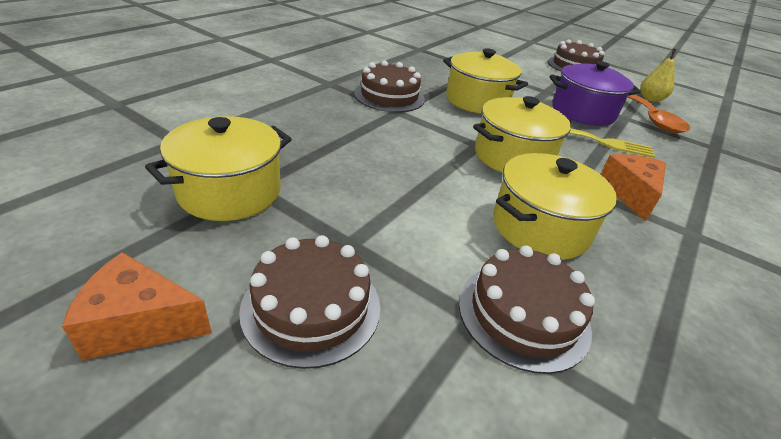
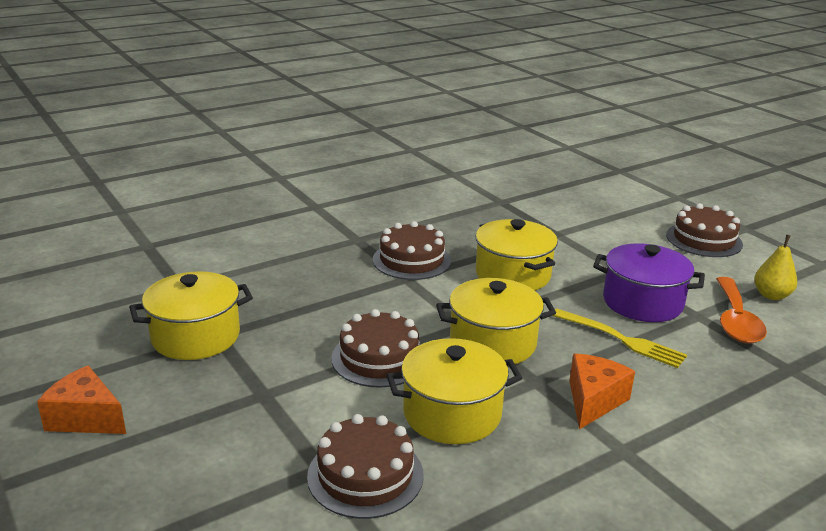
camera: 25 degrees right, 10 degrees down
(311, 307) = (202, 433): brown cake -> brown cake (379, 358)

